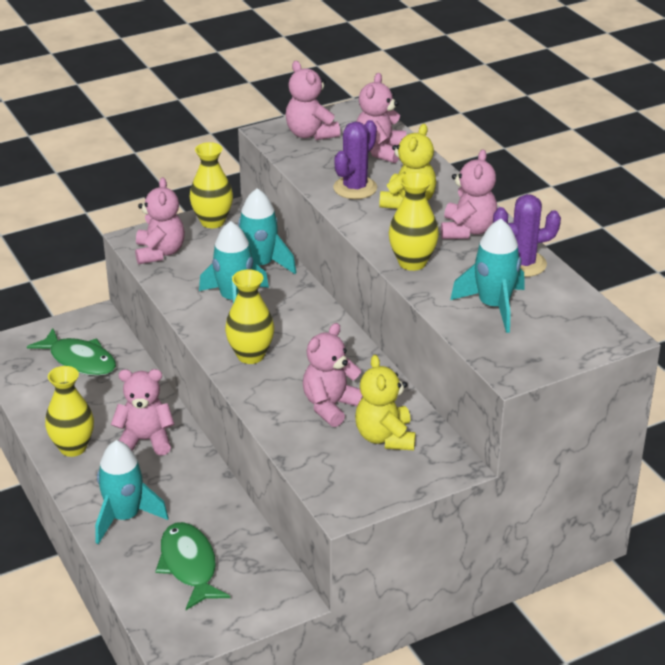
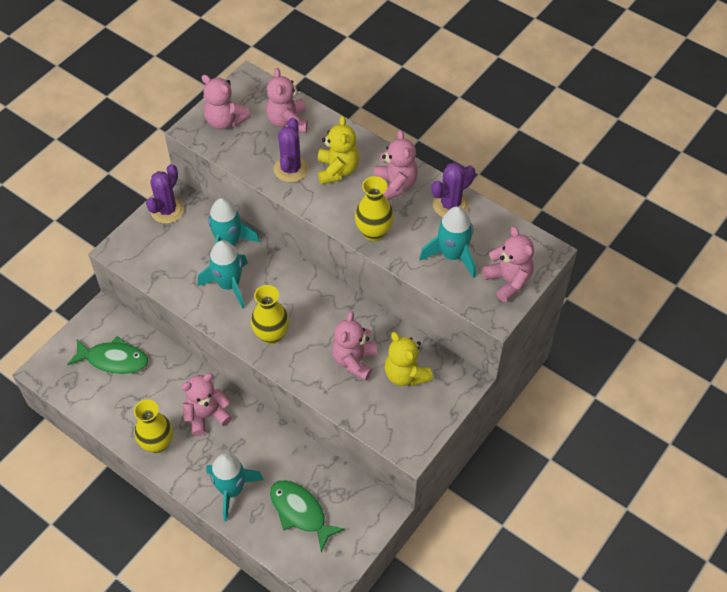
camera: 25 degrees left, 20 degrees up
(160, 253) = (145, 258): pink teddy bear -> pink teddy bear (508, 281)
(212, 221) = (167, 210): yellow vase -> purple cactus

